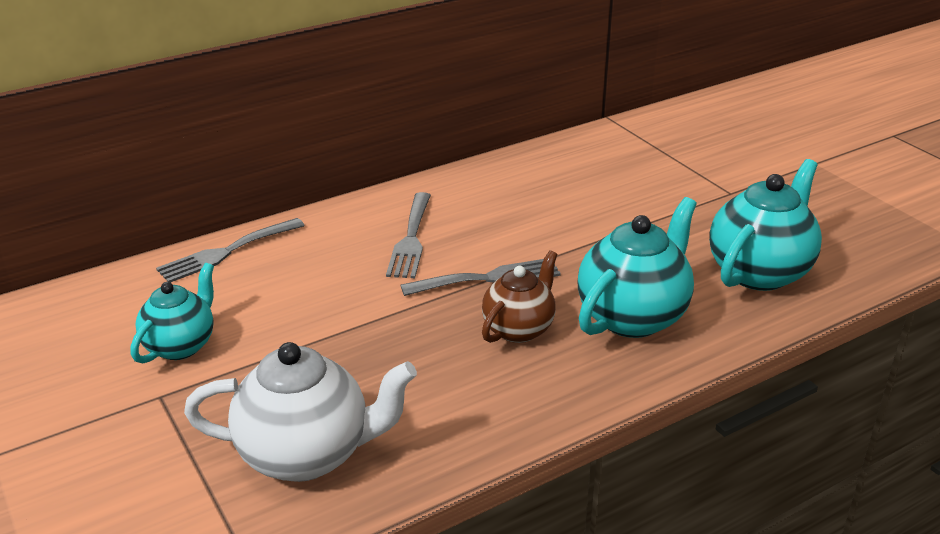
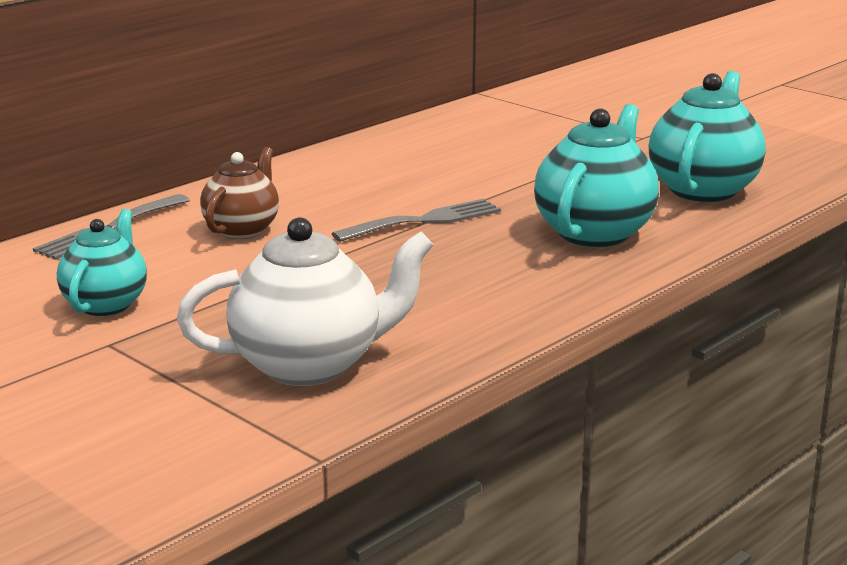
camera: 15 degrees left, 10 degrees down
(411, 239) = (319, 200): grey fork -> none
(519, 329) = (481, 253): brown teapot -> brown teapot (242, 229)

